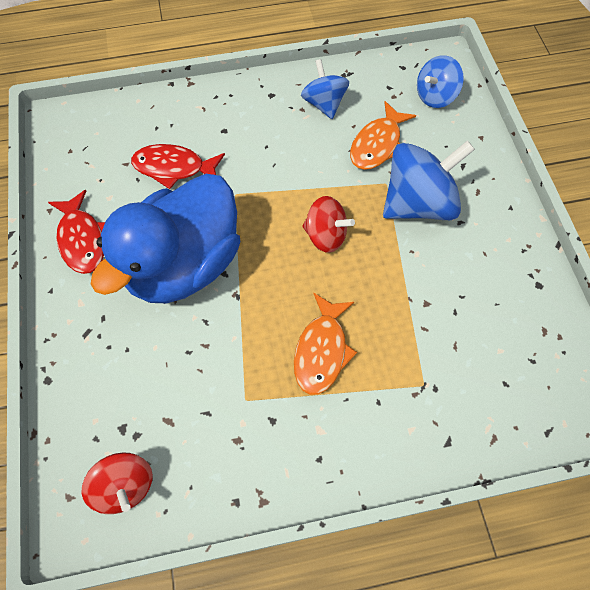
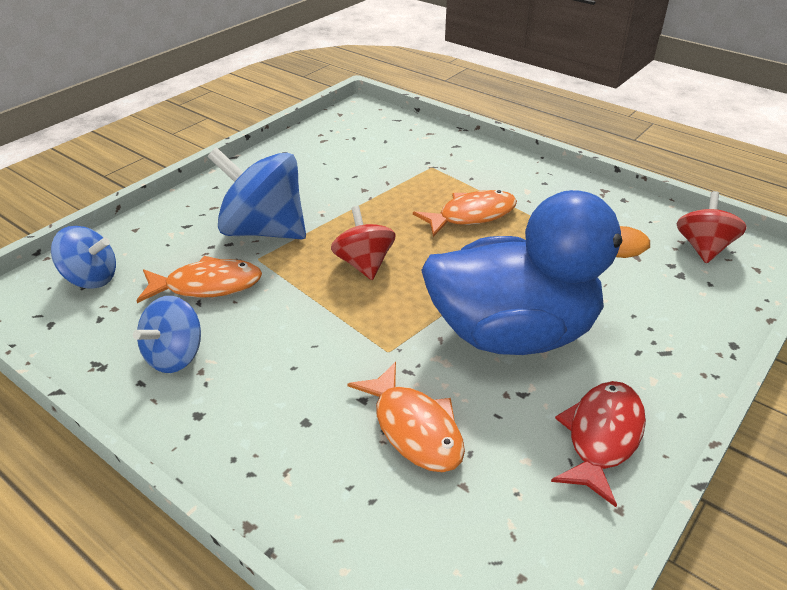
camera: 130 degrees left, 25 degrees down
(173, 168) = (414, 428): red fish -> orange fish

